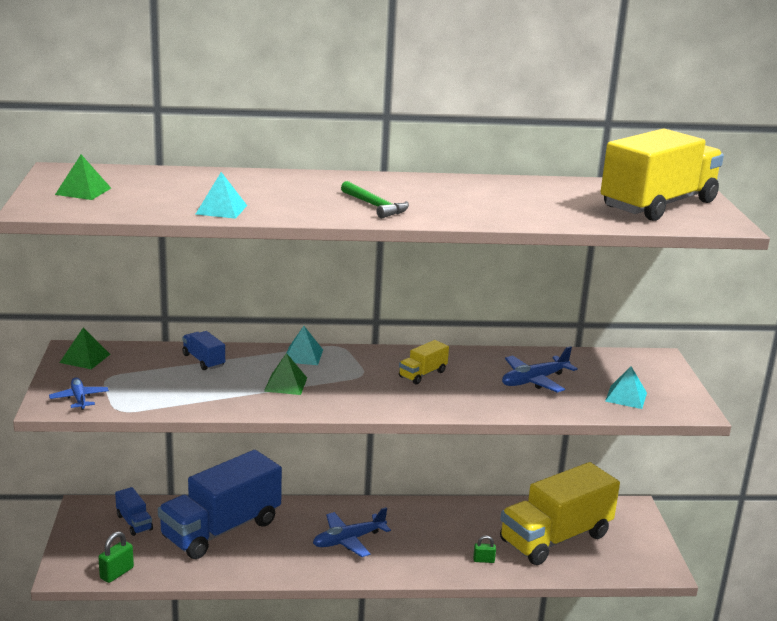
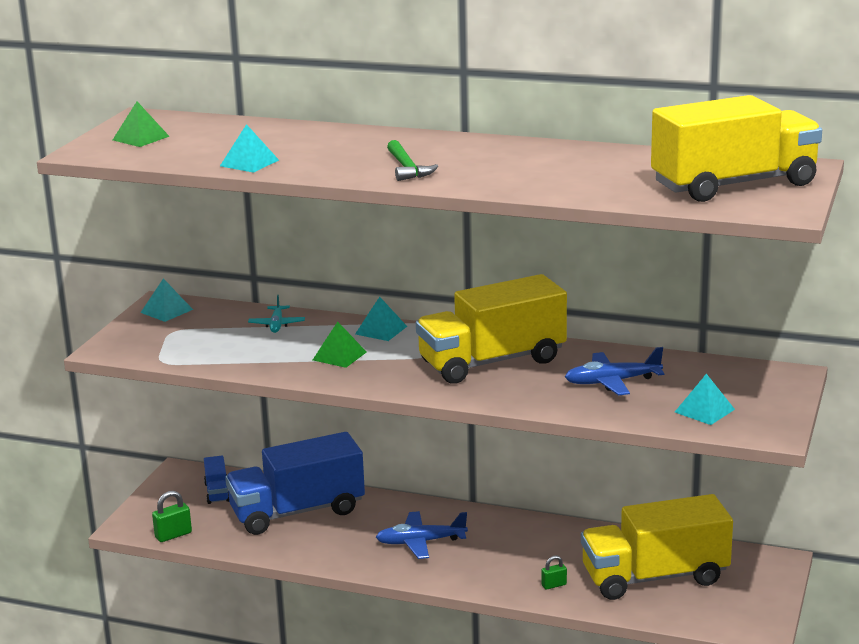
camera: 25 degrees right, 0 degrees up
(79, 398) = (134, 347): blue plane -> none
(85, 358) = (166, 311): green pyramid -> turquoise pyramid
(203, 360) = (277, 325): blue truck -> turquoise plane
(422, 374) = (492, 362): yellow truck -> yellow truck, size x2.38
(483, 560) = (554, 585): green padlock -> green padlock turned 45 degrees counterclockwise

